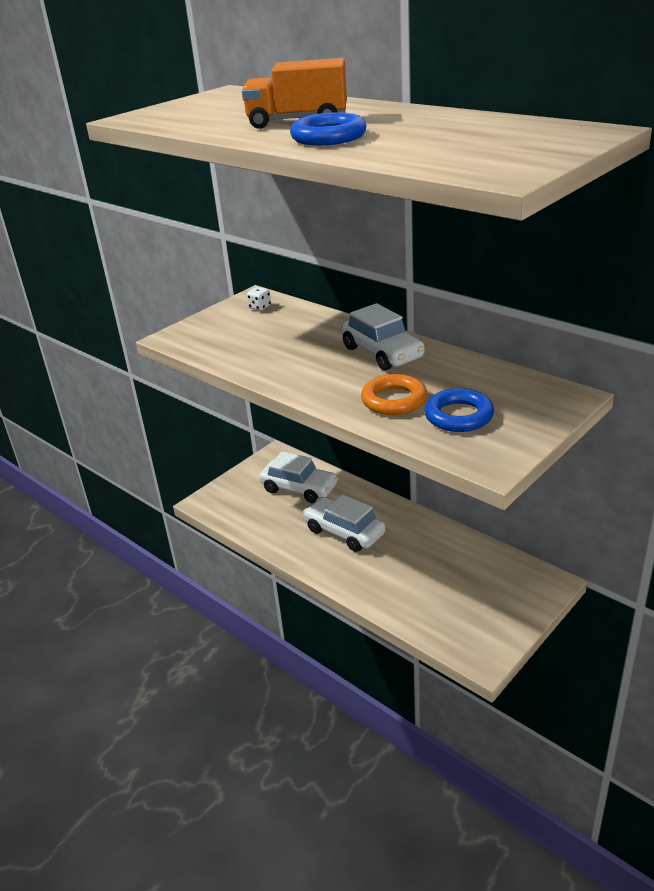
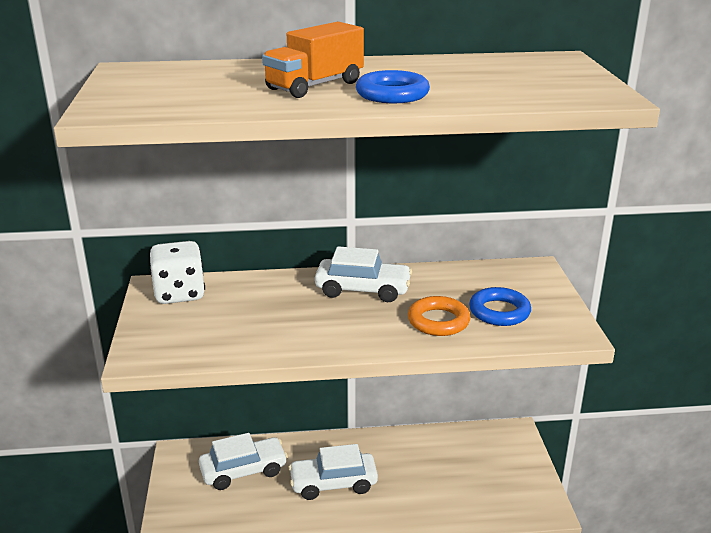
camera: 50 degrees left, 5 degrees down
(260, 307) = (179, 294): white dice -> white dice, size x2.35

